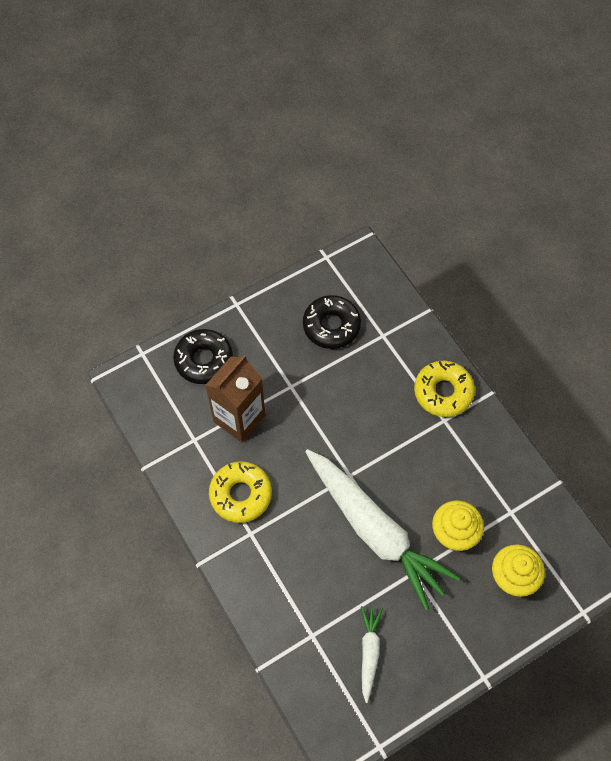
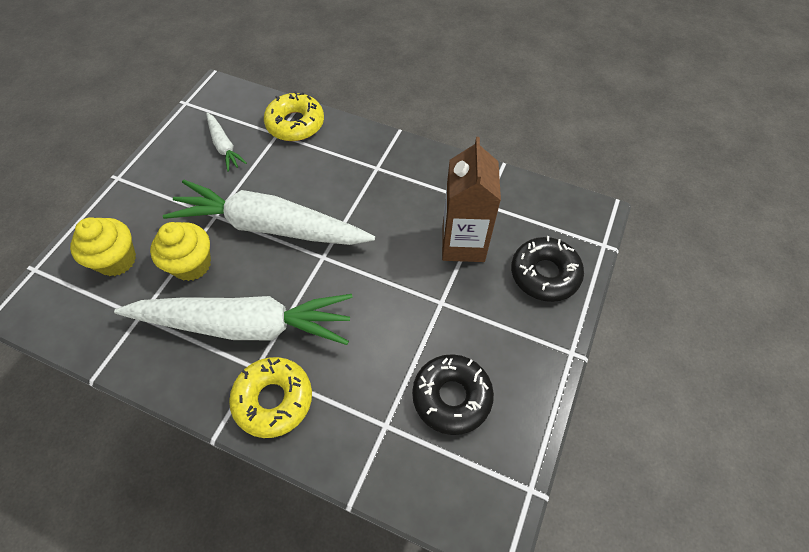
camera: 145 degrees right, 5 degrees down
(241, 494) = (408, 188): yellow donut -> yellow donut (295, 124)
(437, 456) = (244, 325): none -> white carrot

